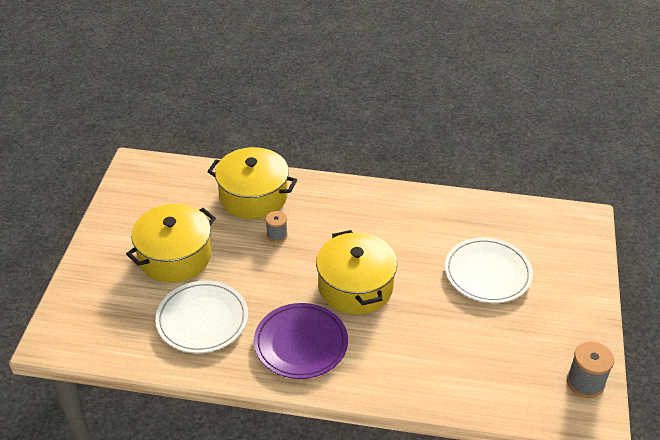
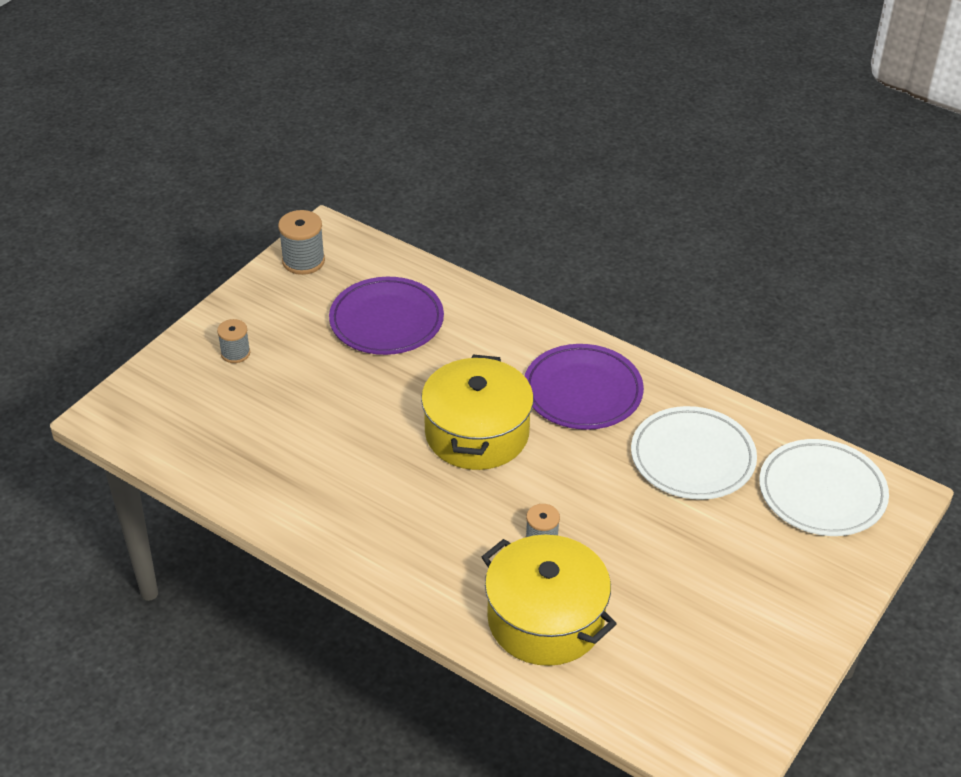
camera: 155 degrees left, 0 degrees up
(175, 256) = (703, 558): yellow pot -> none
(478, 351) = (386, 321): none -> purple plate
(487, 273) = (300, 393): white plate -> white plate (822, 492)
(555, 286) = (235, 353): none -> grey spool

